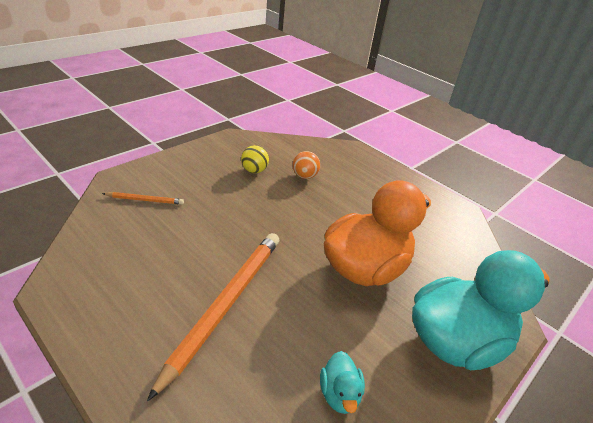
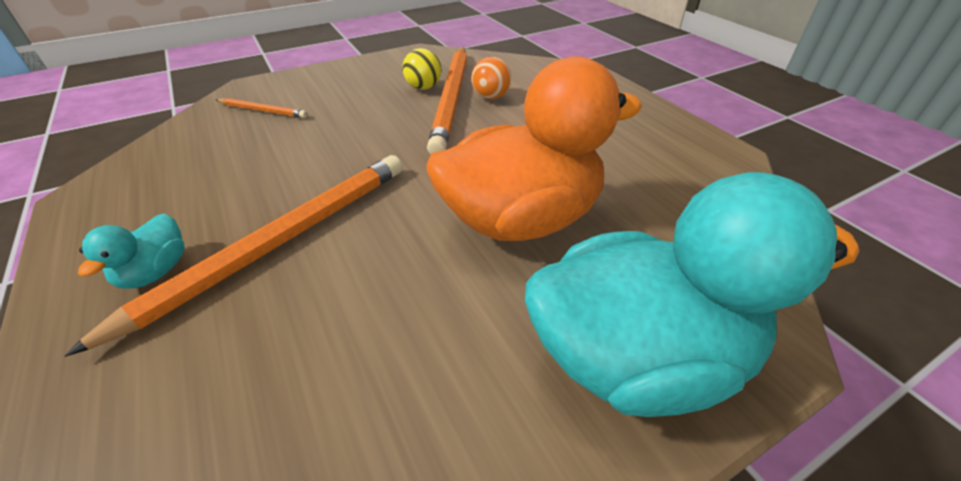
camera: 20 degrees right, 5 degrees up
(279, 180) = (451, 99): none -> orange pencil
(339, 394) = (372, 407): turquoise duck -> turquoise duck (155, 272)

